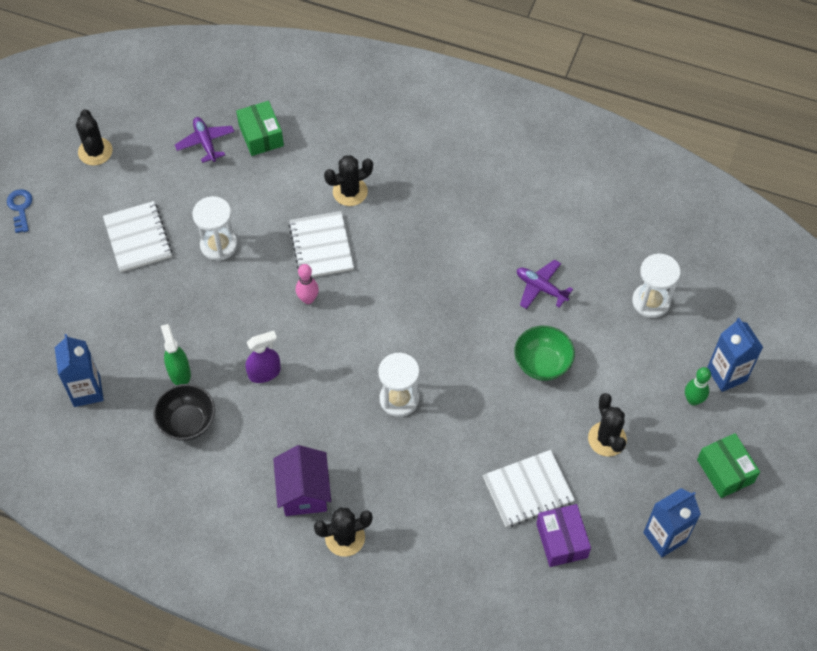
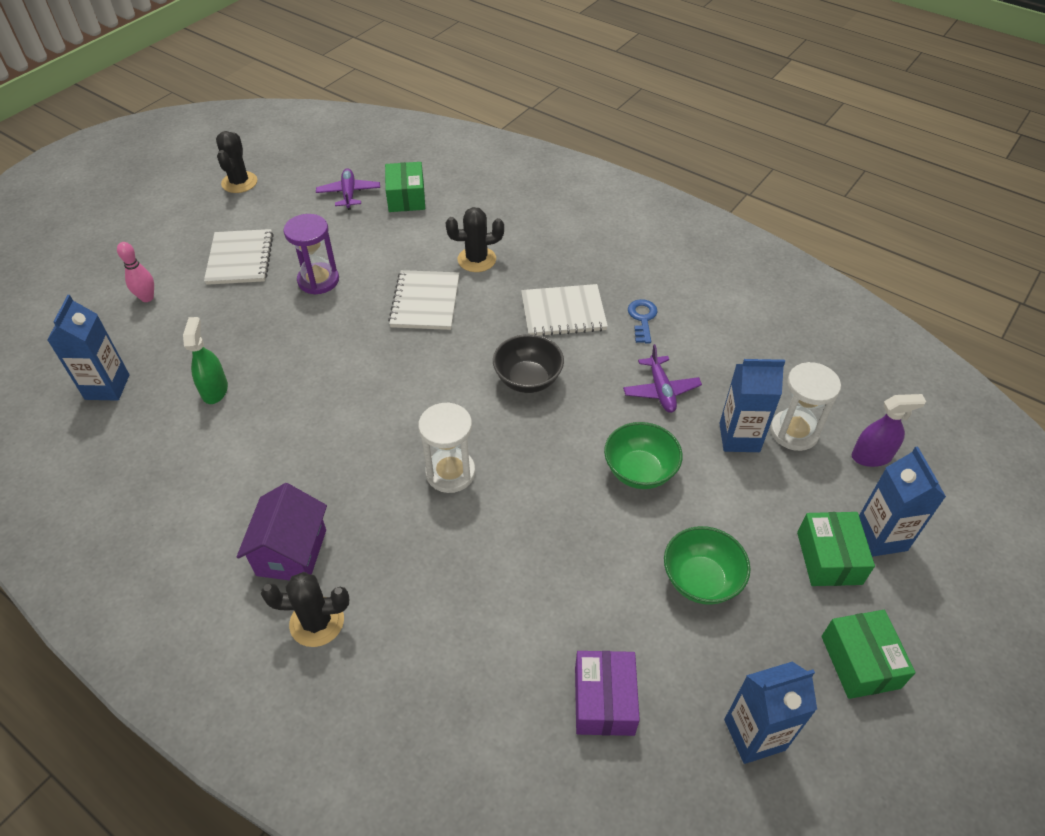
camera: 15 degrees right, 10 degrees down
(20, 208) = (142, 213): blue key -> blue key (642, 318)
(187, 422) = (196, 442): black bowl -> black bowl (528, 379)
(219, 245) = (318, 280): white hourglass -> purple hourglass
(264, 373) = (307, 410): purple spray bottle -> purple spray bottle (871, 456)
(308, 299) = (389, 348): pink bowling pin -> pink bowling pin (147, 298)
(528, 489) = (577, 620): white notebook -> white notebook (563, 312)
(541, 288) = (661, 390): purple plane -> purple plane turned 150 degrees counterclockwise
(607, 439) = (701, 580): black cactus -> green bowl
(610, 316) = (739, 437): none -> blue carton
(693, 400) = (829, 558): green bowling pin -> green box

